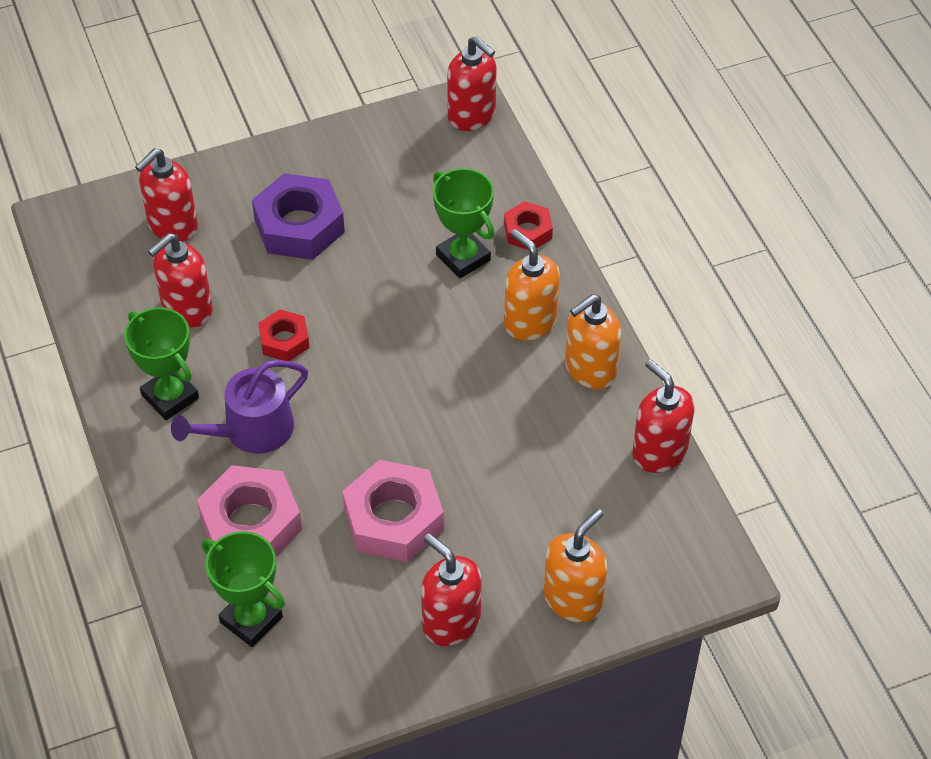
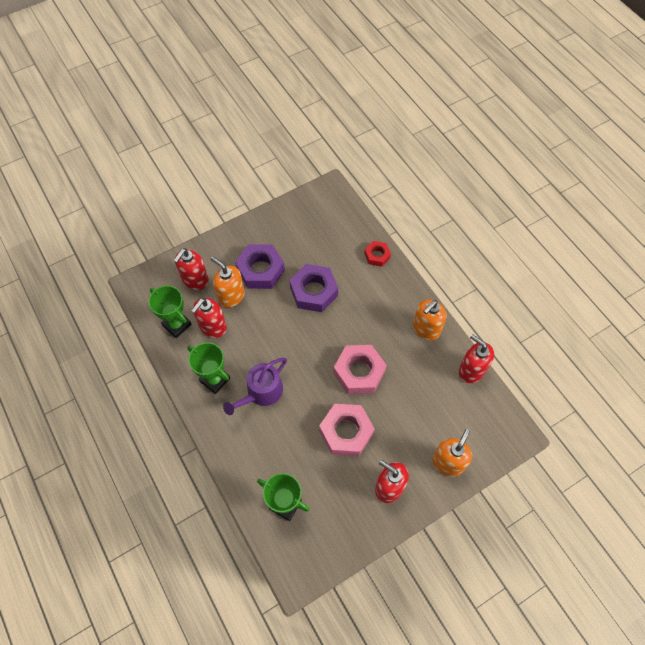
camera: 10 degrees left, 10 degrees up
(251, 523) = (273, 447): pink nut -> pink nut (359, 372)
(284, 340) = (267, 337): red nut -> none
(391, 276) = (314, 291): none -> purple nut
(463, 257) = (348, 275): green trophy -> green trophy (177, 325)
(472, 115) = (334, 195): red soap dispenser -> none
(530, 322) = (389, 307): orange soap dispenser -> orange soap dispenser (231, 296)

